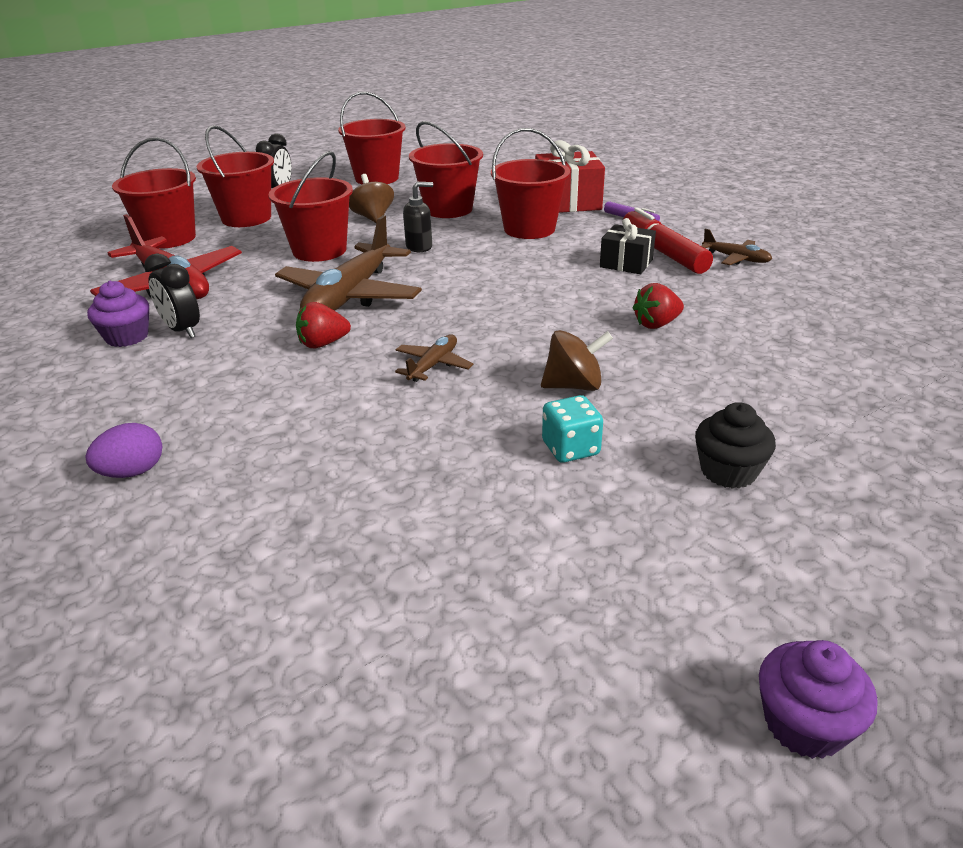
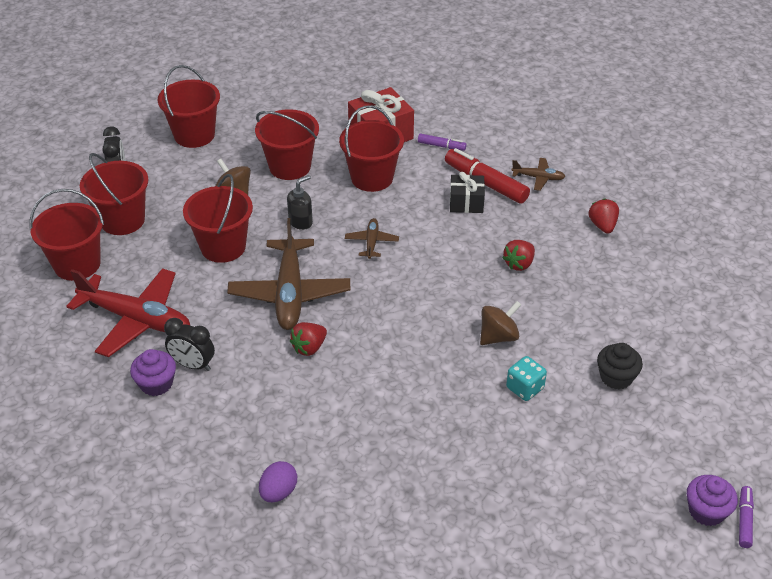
camera: 25 degrees left, 10 degrees up
(433, 365) = (399, 345): brown plane -> brown plane (371, 242)
(802, 311) = (602, 225): none -> red strawberry
(887, 772) = (744, 520): none -> purple marker

